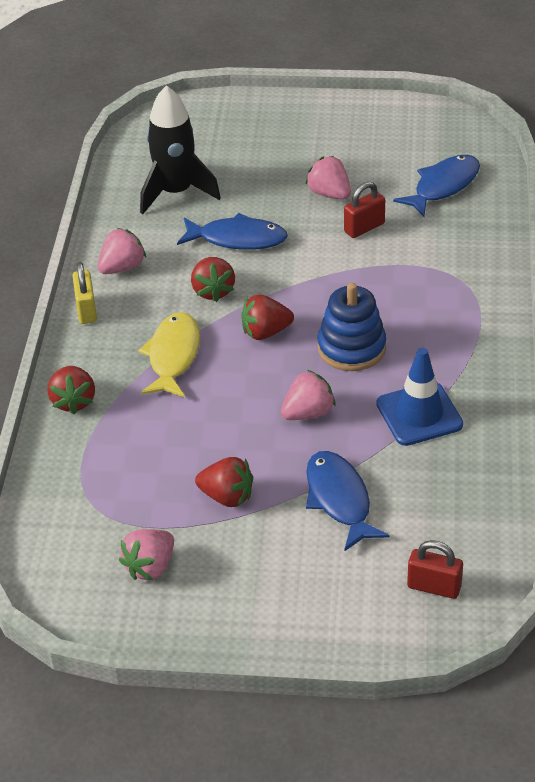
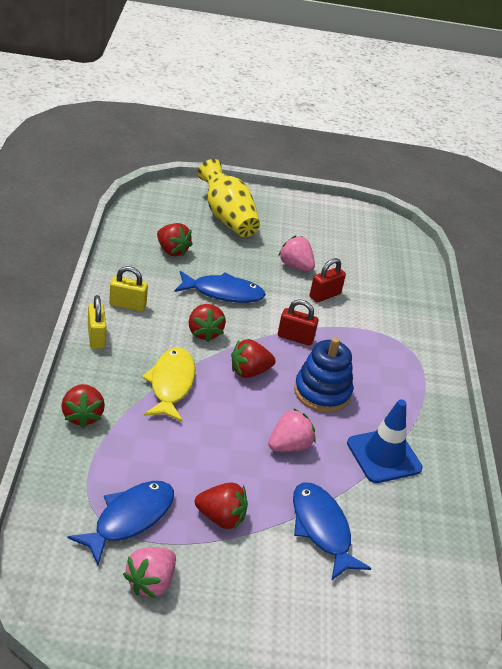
camera: 10 degrees left, 5 degrees down
(122, 267) = (127, 305): pink strawberry -> yellow padlock
(176, 192) = (172, 251): black rocket -> red strawberry
(245, 139) = (227, 217): none -> yellow vase
(434, 587) = (413, 622): red padlock -> red padlock (295, 338)
(443, 186) = (383, 270): blue fish -> blue fish (129, 519)

